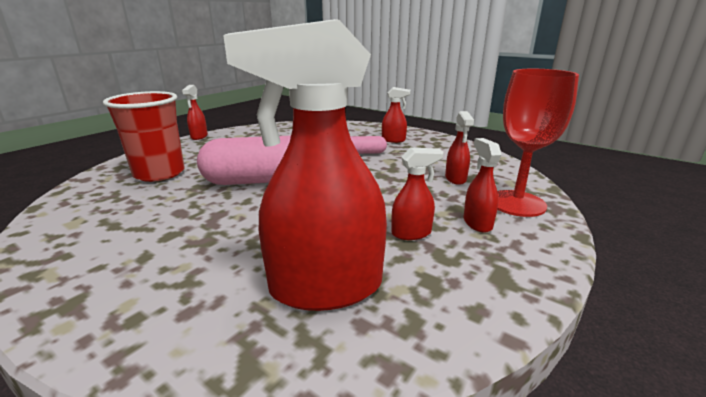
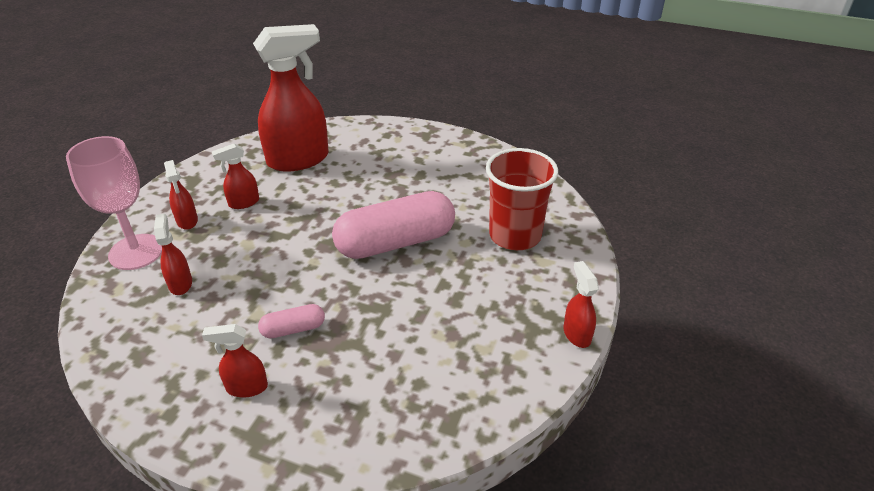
camera: 165 degrees right, 15 degrees up
(516, 203) = (136, 252): red goblet -> pink goblet

